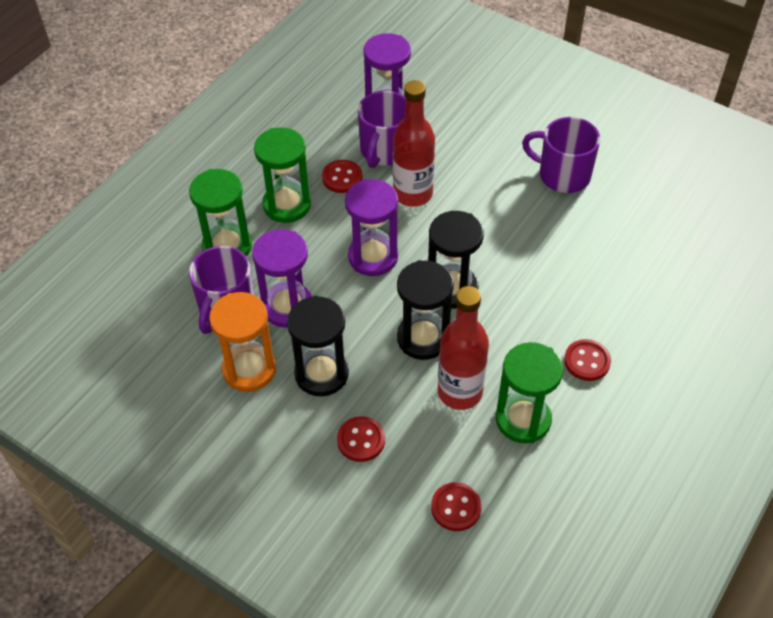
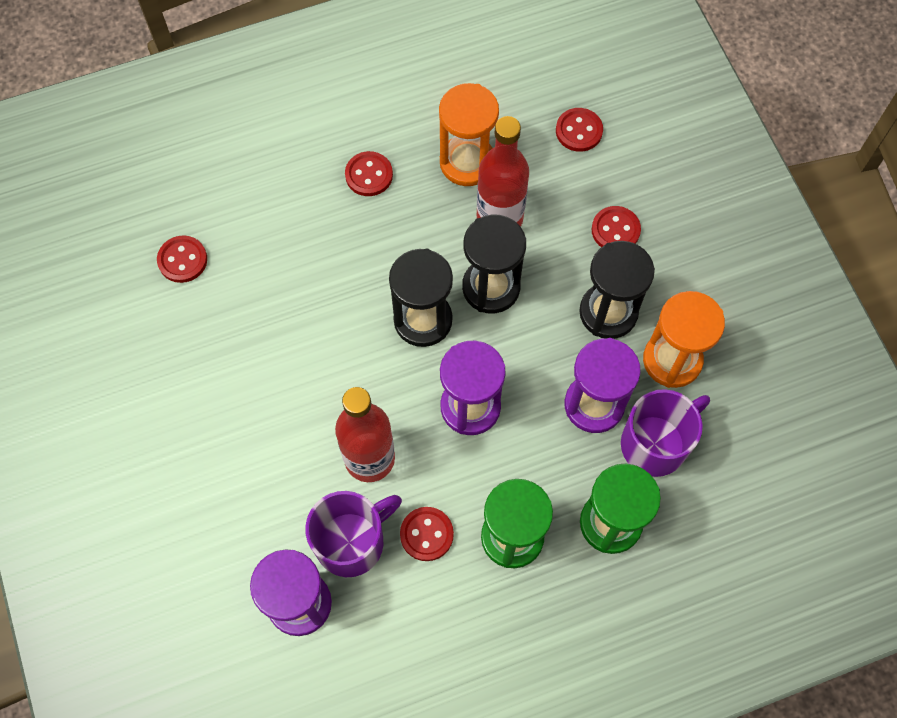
camera: 145 degrees left, 15 degrees up
(523, 419) = (467, 162): green hourglass -> orange hourglass
(563, 175) = (199, 375): purple mug -> none
(649, 228) = (182, 260): none -> red button

